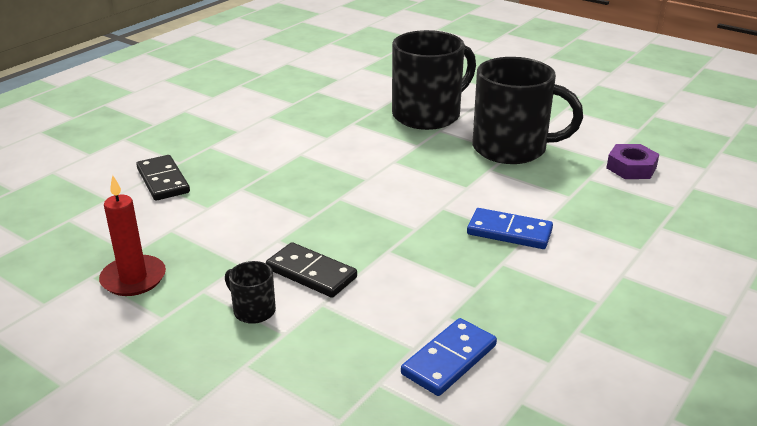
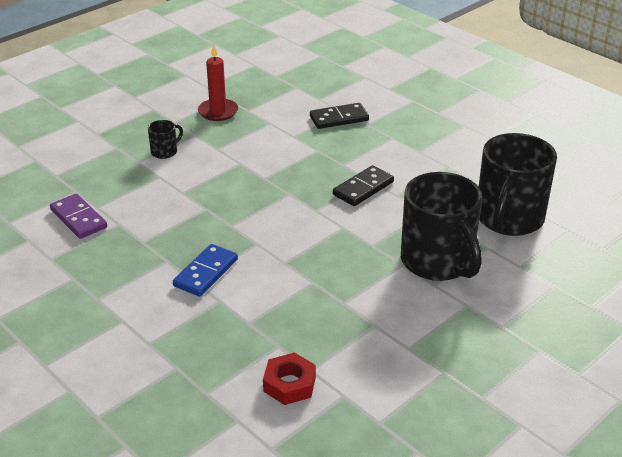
camera: 100 degrees right, 5 degrees up
(311, 273) = (194, 174): black domino -> black domino (363, 188)
(449, 360) = (78, 219): blue domino -> purple domino
(512, 149) = (351, 305): black mug -> black mug (508, 219)
(631, 168) = (289, 384): purple nut -> red nut

